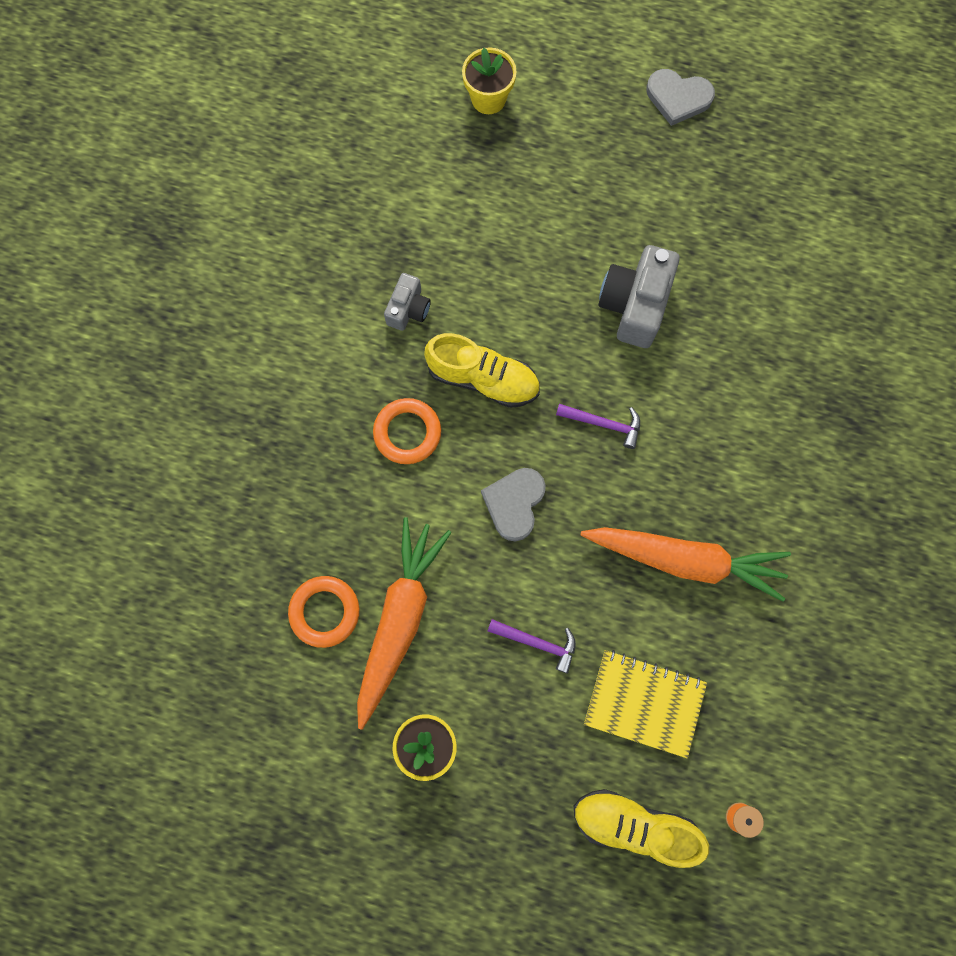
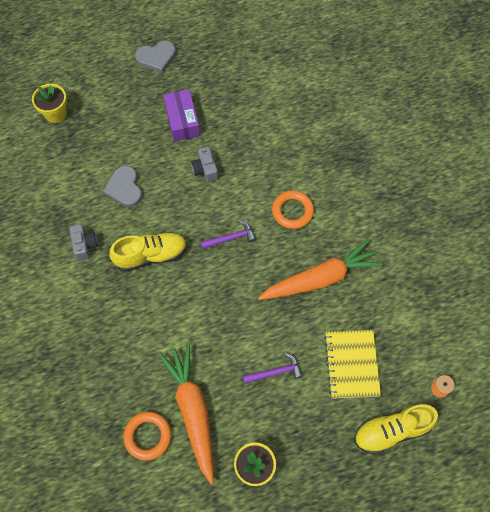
camera: 35 degrees left, 10 degrees down
(407, 433) = (128, 309): orange ring -> orange ring (292, 211)
(514, 503) = (212, 308): grey heart -> grey heart (124, 188)
(634, 305) = (205, 169): grey camera -> grey camera, size x0.57
(644, 703) = (351, 364): yellow notebook -> yellow notebook turned 75 degrees counterclockwise
(651, 214) = (182, 121): none -> purple box

